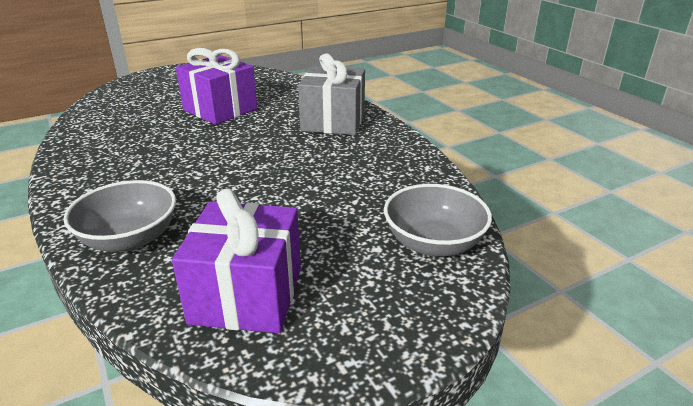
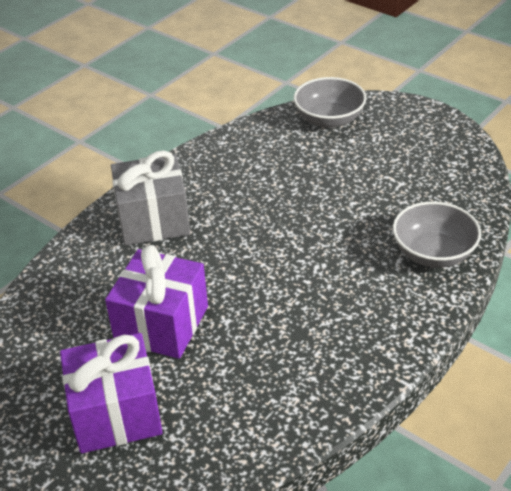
camera: 110 degrees left, 10 degrees up
(247, 295) = (437, 174): purple gift -> purple gift (116, 413)

